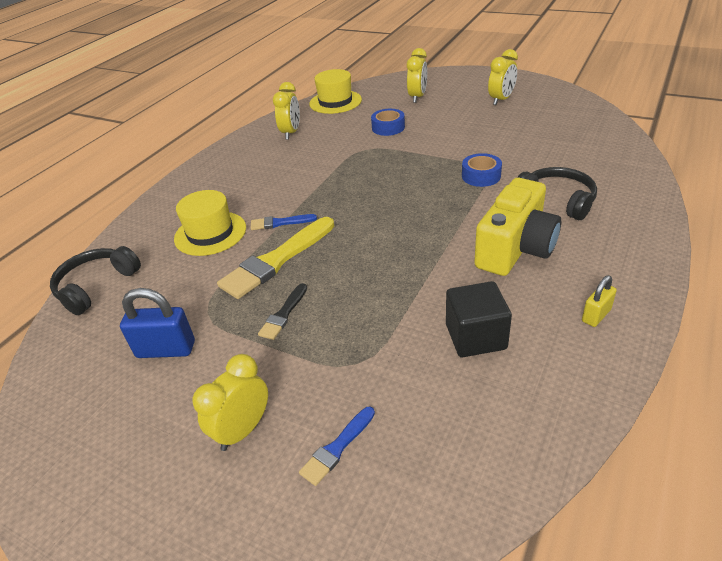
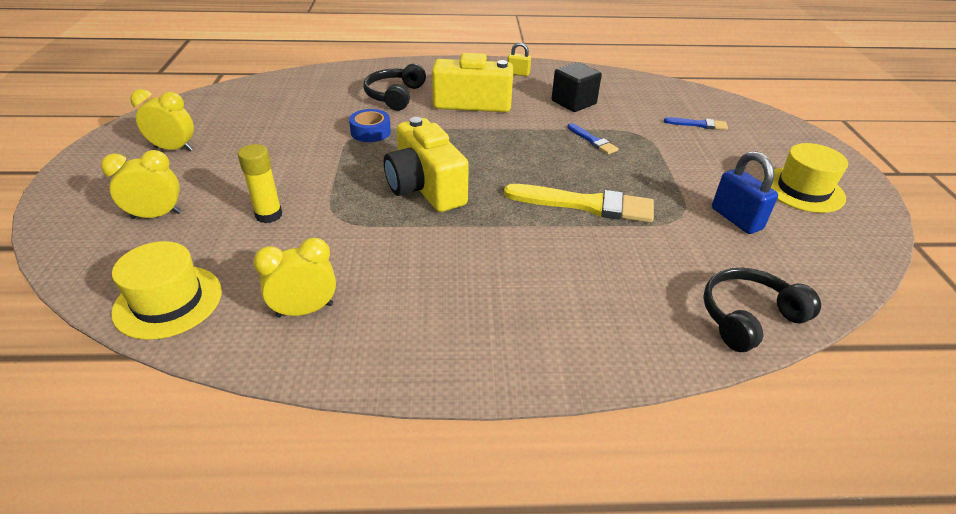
camera: 125 degrees left, 0 degrees up
(96, 286) = (748, 317): black headphones -> black headphones turned 150 degrees clockwise
(210, 233) = (590, 271): yellow hat -> yellow hat (803, 190)
(243, 430) = (734, 156): yellow clock -> none
(280, 223) = (531, 226): blue brush -> blue brush (592, 141)
(283, 314) = (637, 176): black brush -> none
(371, 187) = (425, 188): none -> yellow camera
(388, 127) = (269, 215): blue tape -> yellow glue stick

